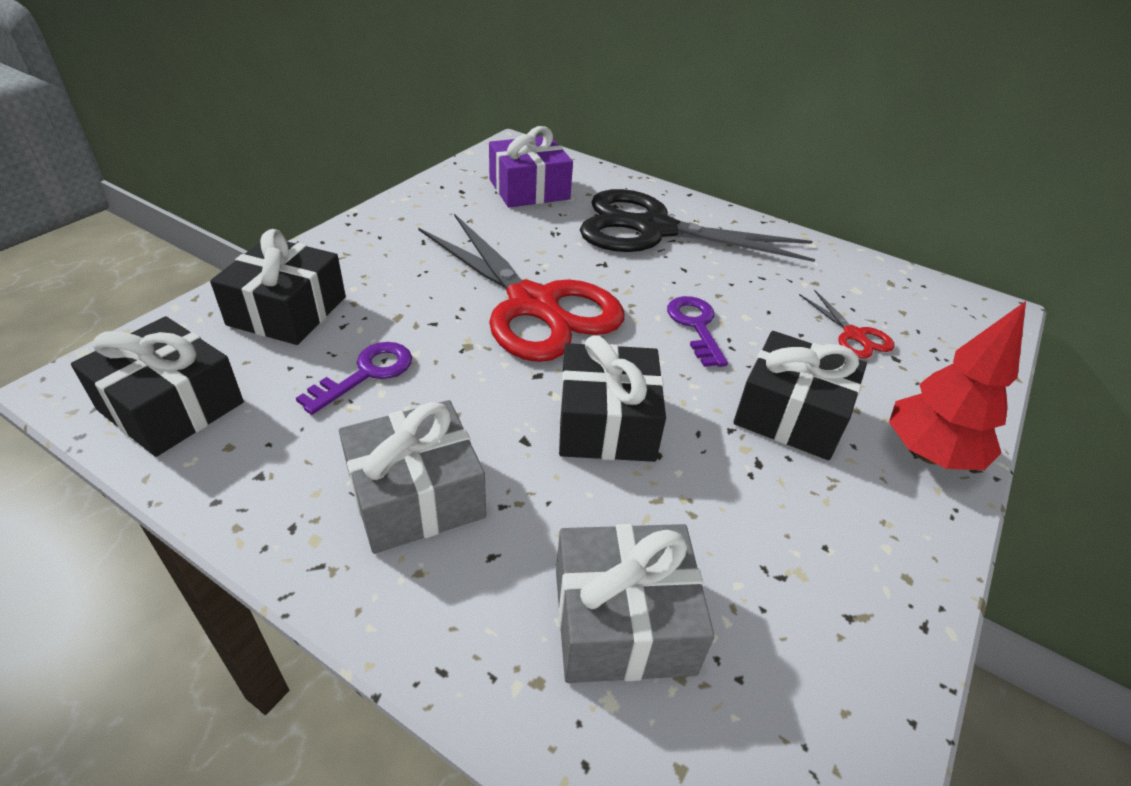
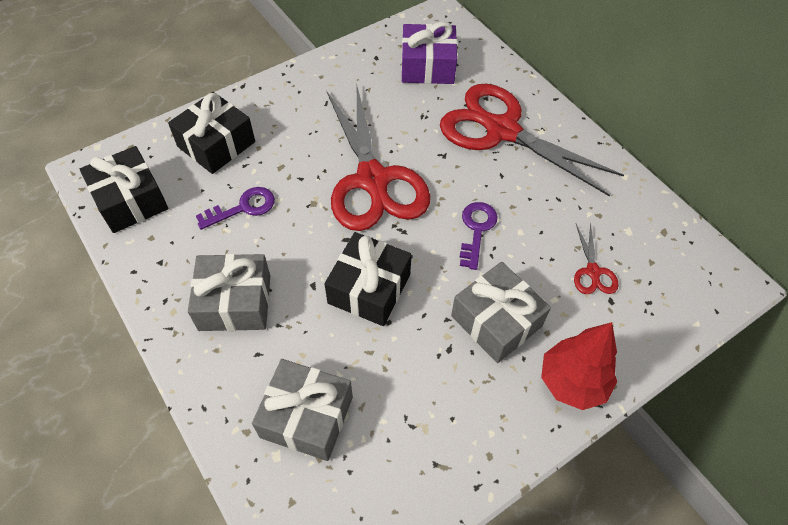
camera: 25 degrees right, 15 degrees up
(654, 229) = (502, 130): black scissors -> red scissors
(791, 414) = (496, 321): black gift -> grey gift

